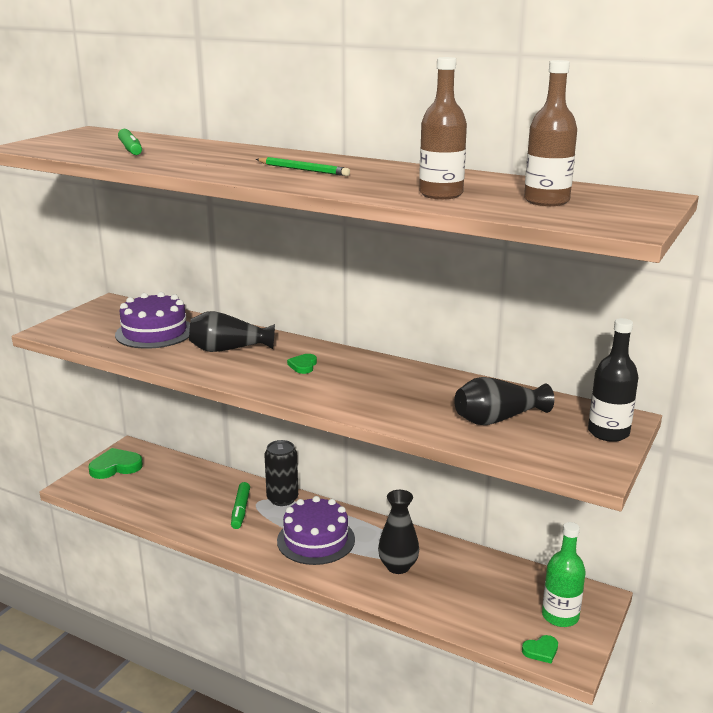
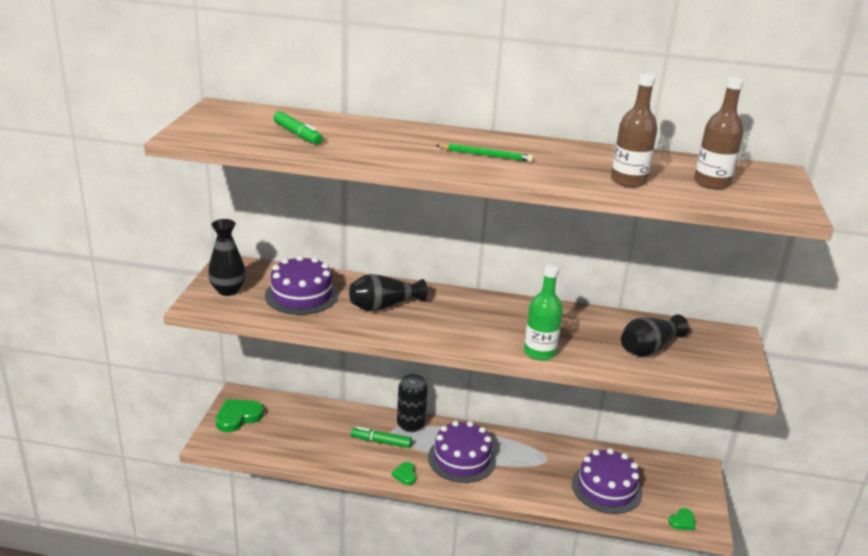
camera: 20 degrees left, 5 degrees up
(240, 510) = (381, 442): green marker -> green marker turned 120 degrees clockwise
(303, 366) = (461, 315): green heart -> green heart (405, 475)
(398, 566) = (541, 471): black vase -> black vase (228, 290)
(466, 597) = (606, 488): none -> purple cake
(560, 616) = (681, 490): green bottle -> green bottle (539, 352)
(608, 433) = (733, 349): black bottle -> none

